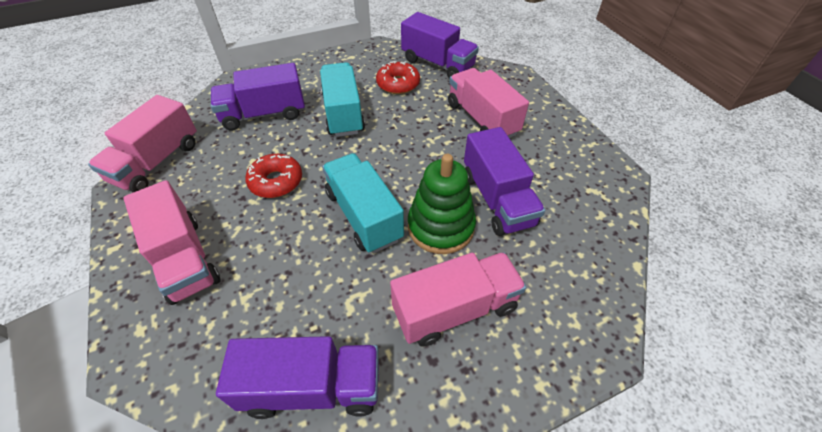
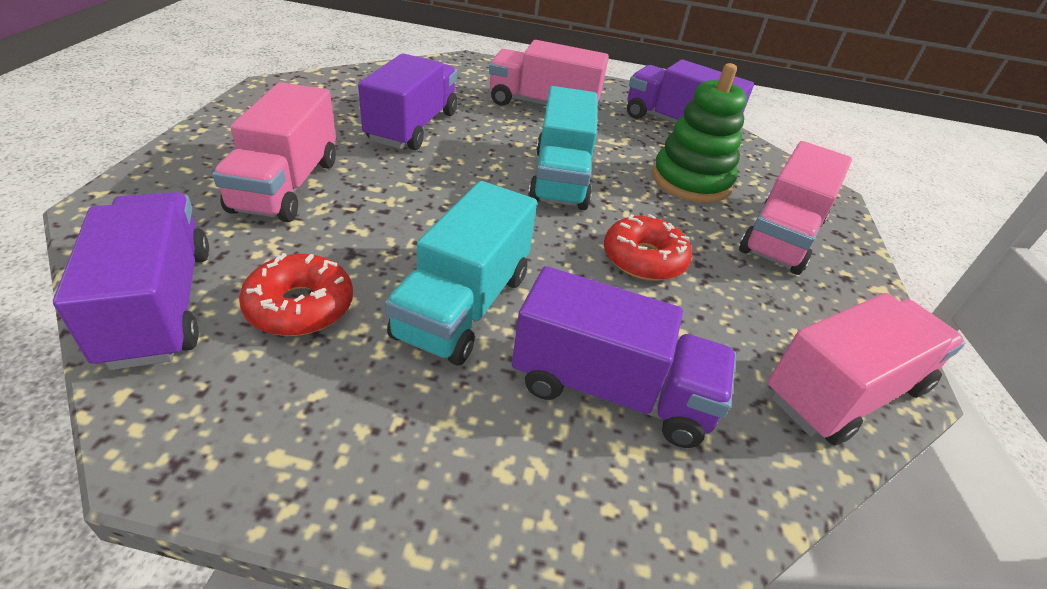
camera: 150 degrees left, 10 degrees down
(184, 259) = (781, 236): pink truck -> pink truck turned 150 degrees counterclockwise
(441, 227) = (494, 138): green stacking toy -> green stacking toy (691, 181)

